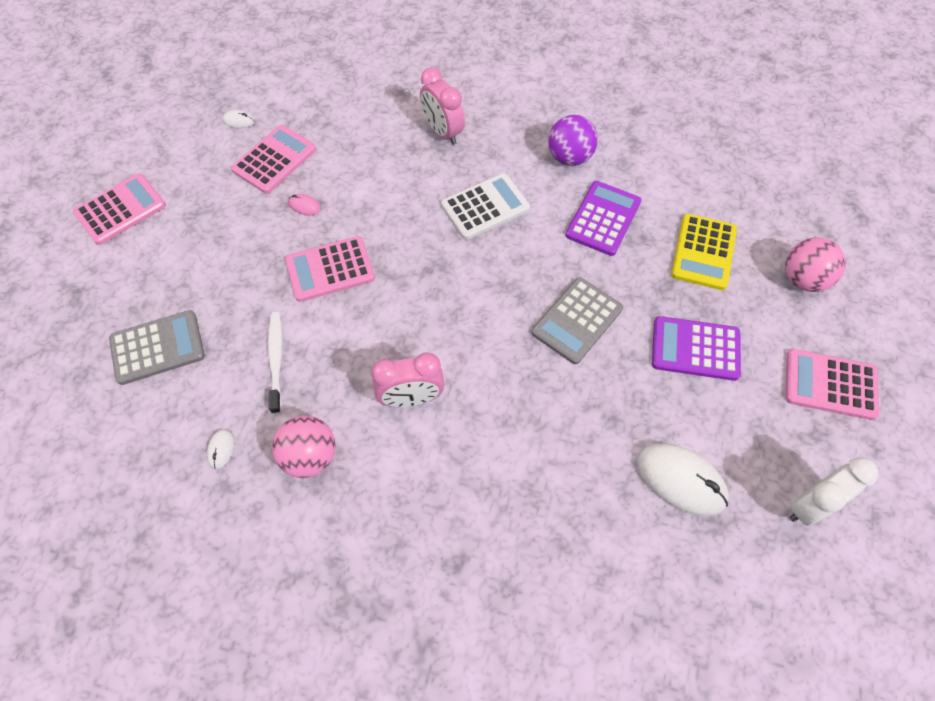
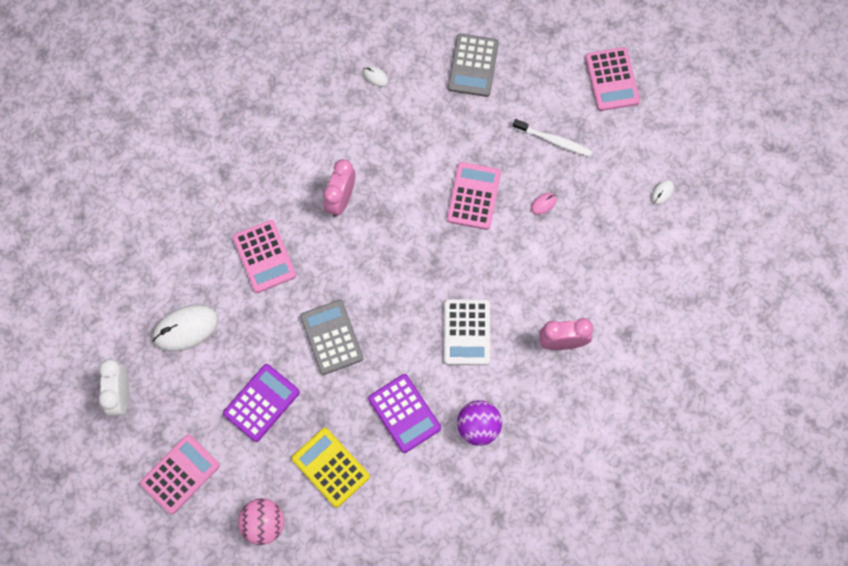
camera: 120 degrees right, 10 degrees up
(274, 160) = (603, 202): pink calculator -> pink calculator (264, 256)
(276, 360) = (420, 132): white toothbrush -> white toothbrush (554, 140)
(310, 456) = (339, 123): pink ball -> none

